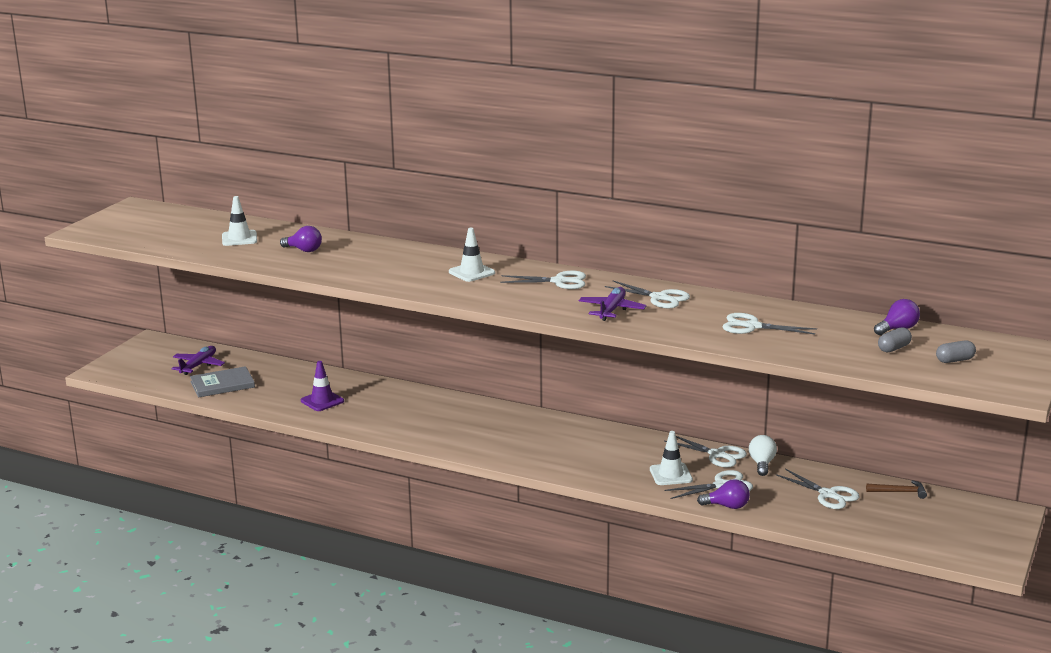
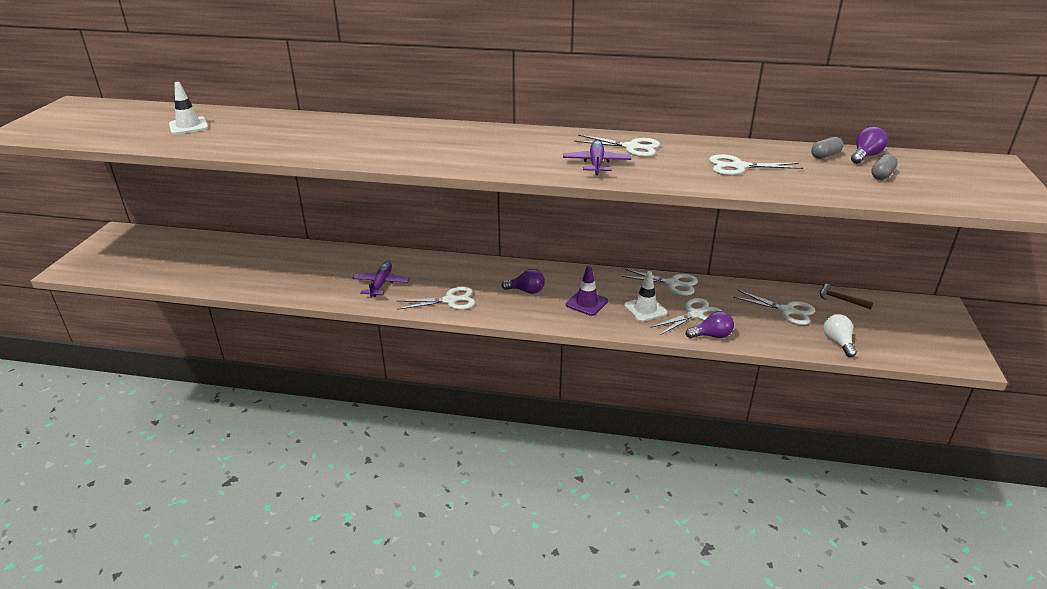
camera: 15 degrees left, 10 degrees up
(198, 365) = (168, 252): purple plane -> purple plane (381, 284)
(222, 384) = (195, 269): grey book -> none
(304, 250) = (259, 132): purple light bulb -> purple light bulb (526, 291)
(322, 401) = (297, 274): purple traffic cone -> purple traffic cone (586, 303)
(471, 272) = (438, 139): white traffic cone -> none
(559, 281) = (528, 140): white scissors -> white scissors (450, 300)
(762, 464) = (714, 287): white light bulb -> white light bulb (837, 342)
(899, 492) = (841, 300): brown hammer -> brown hammer turned 135 degrees counterclockwise
(955, 360) = (945, 181): grey capsule -> grey capsule (825, 156)

